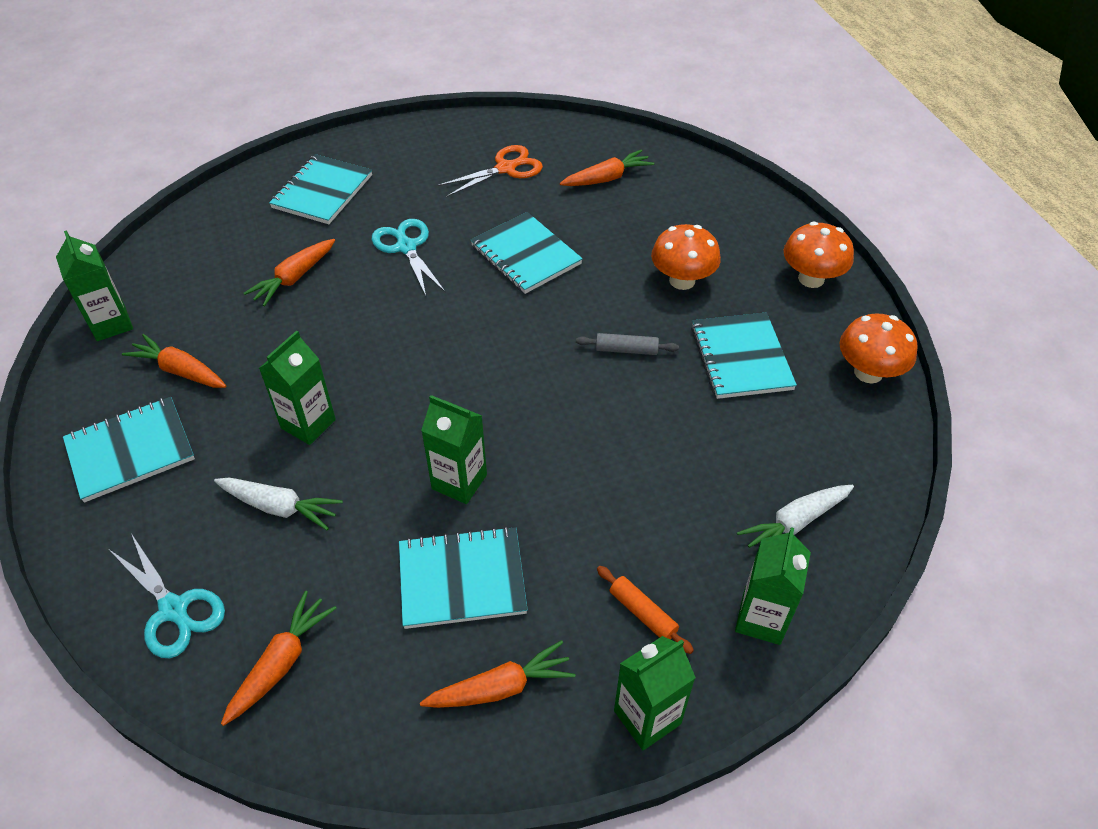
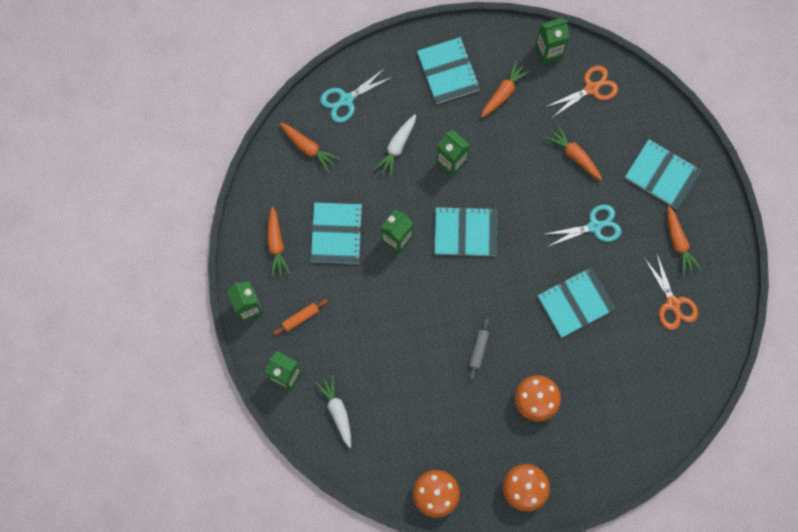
camera: 100 degrees right, 25 degrees up
(182, 270) = (592, 88): none -> orange scissors
(607, 178) = (651, 374): orange carrot -> orange carrot (678, 243)
(741, 358) = (460, 419): turquoise notebook -> turquoise notebook (465, 232)

